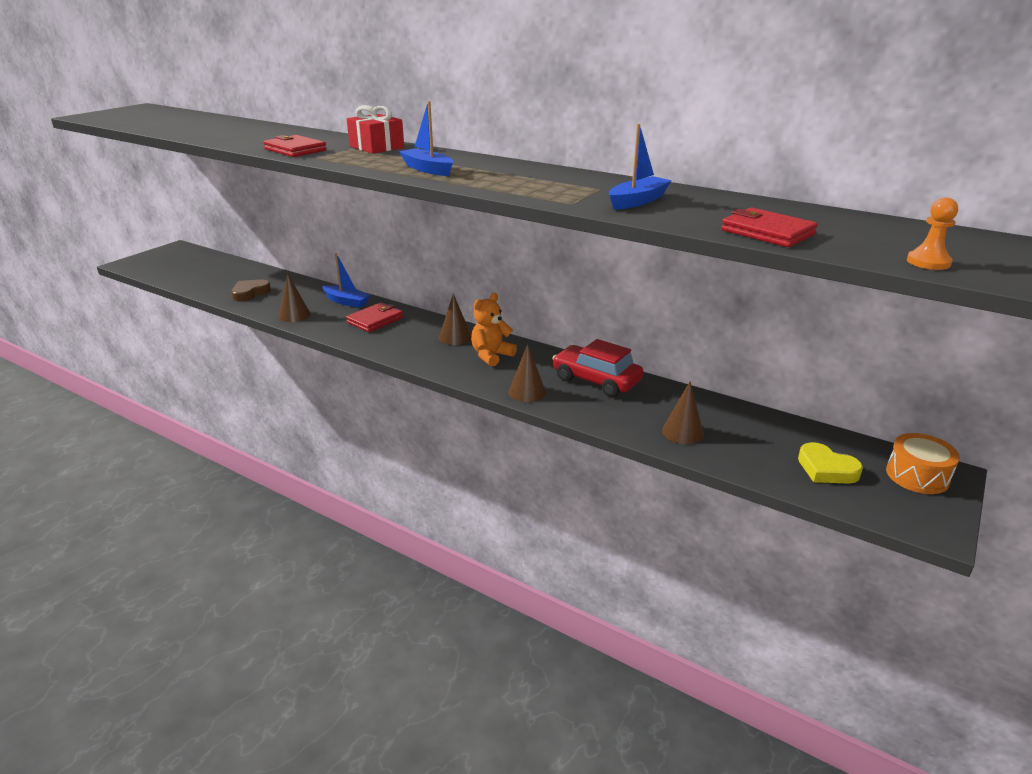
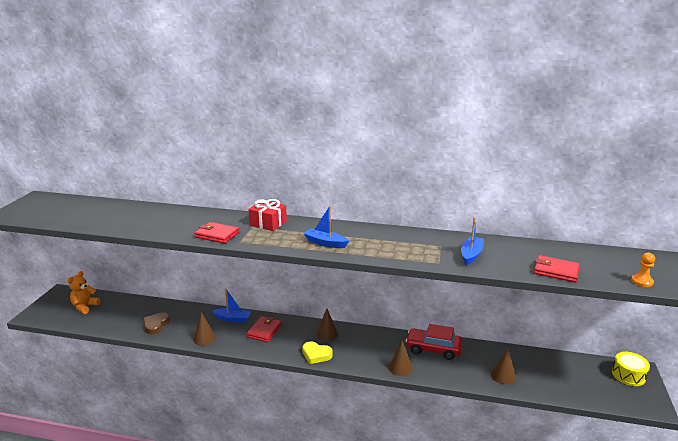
camera: 20 degrees left, 5 degrees down
(491, 356) = (360, 344): orange teddy bear -> orange teddy bear (85, 307)
(826, 469) = (586, 382): yellow heart -> yellow heart (316, 355)
(917, 476) = (628, 375): orange drum -> yellow drum

